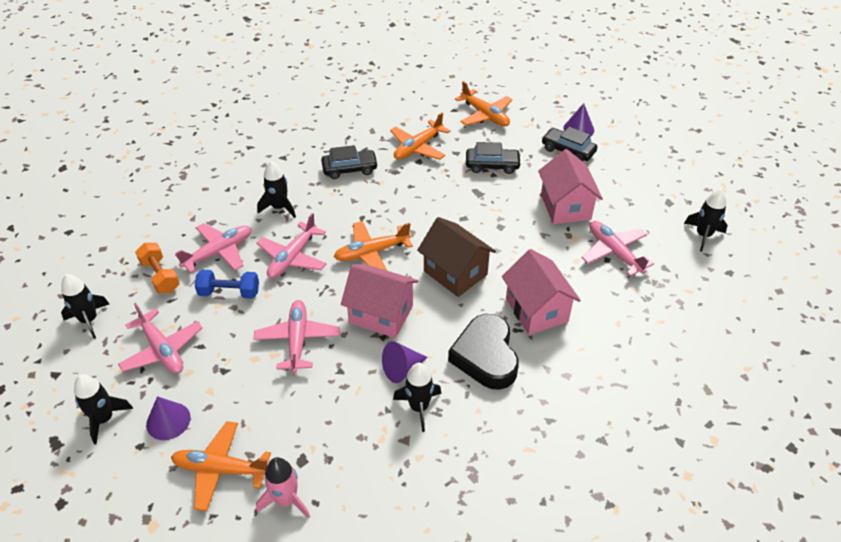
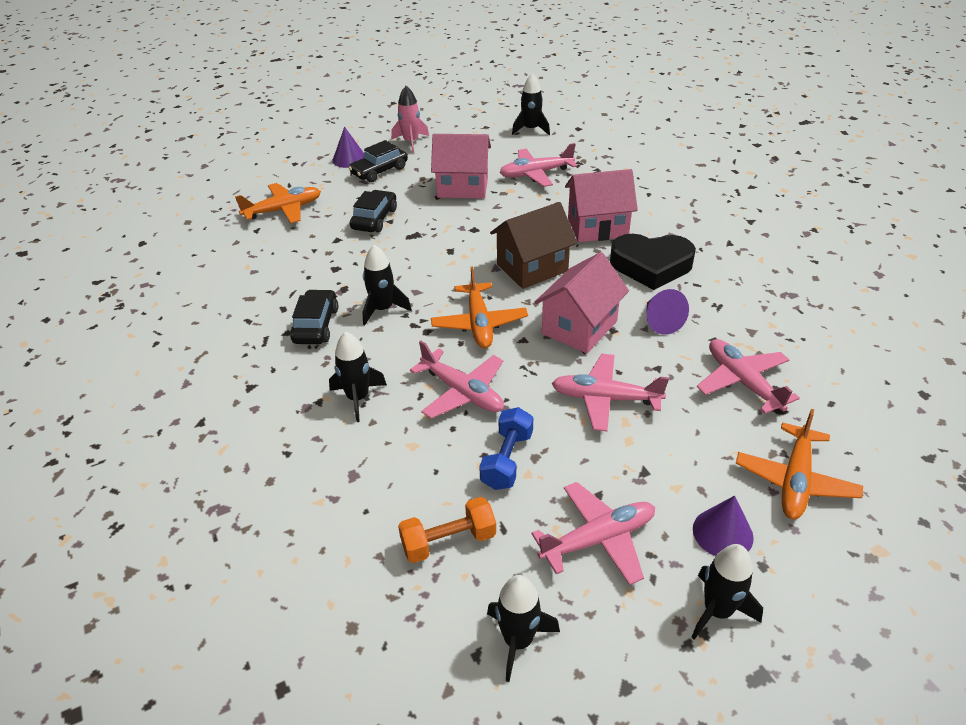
camera: 75 degrees left, 5 degrees down
(219, 252) = (423, 468): pink plane -> pink plane (742, 382)
(286, 500) = (831, 425): pink rocket -> pink rocket (411, 142)
(418, 147) = (309, 265): orange plane -> none
(419, 407) = (711, 316): black rocket -> black rocket (383, 309)

